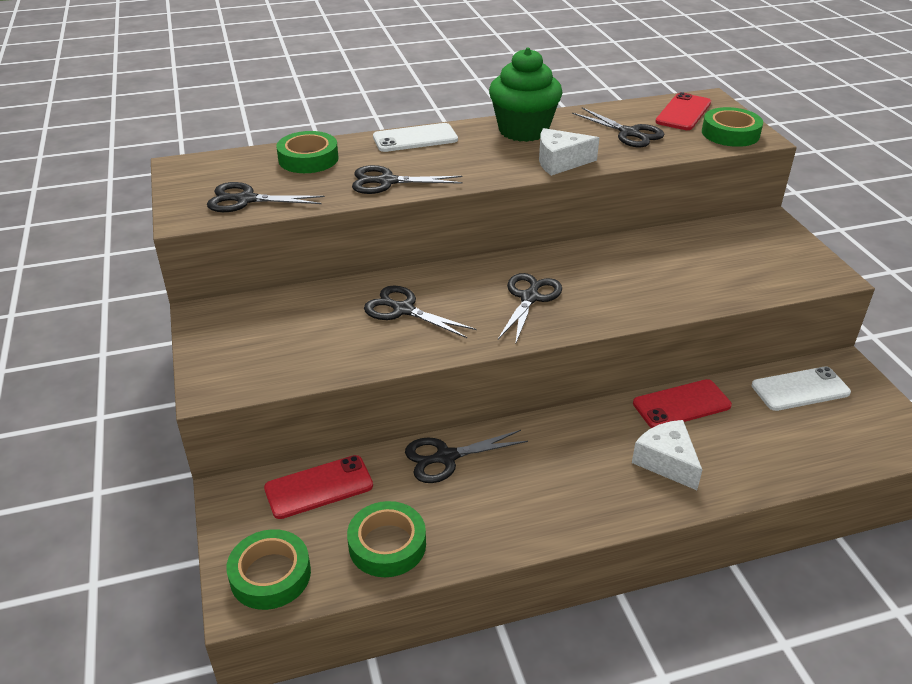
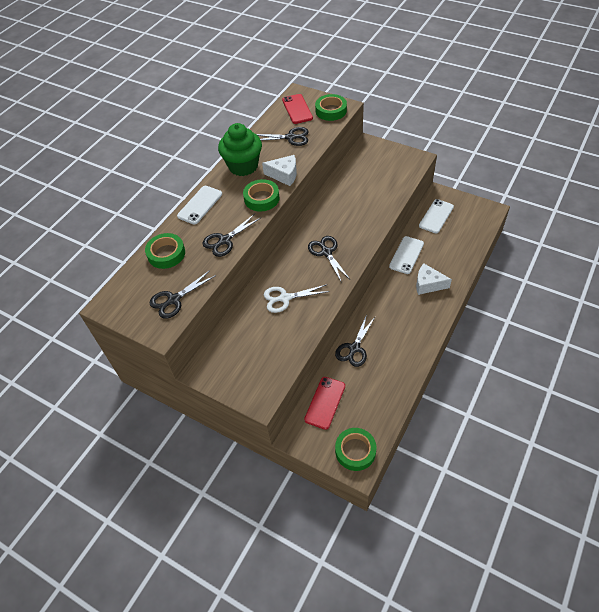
camera: 40 degrees left, 15 degrees up
(387, 545) = (379, 401): green tape -> green tape (261, 198)
(403, 310) = (285, 298): black scissors -> white scissors
(560, 162) = (284, 175): white cheese -> white cheese turned 120 degrees counterclockwise
(681, 404) = (406, 255): red phone -> white phone

